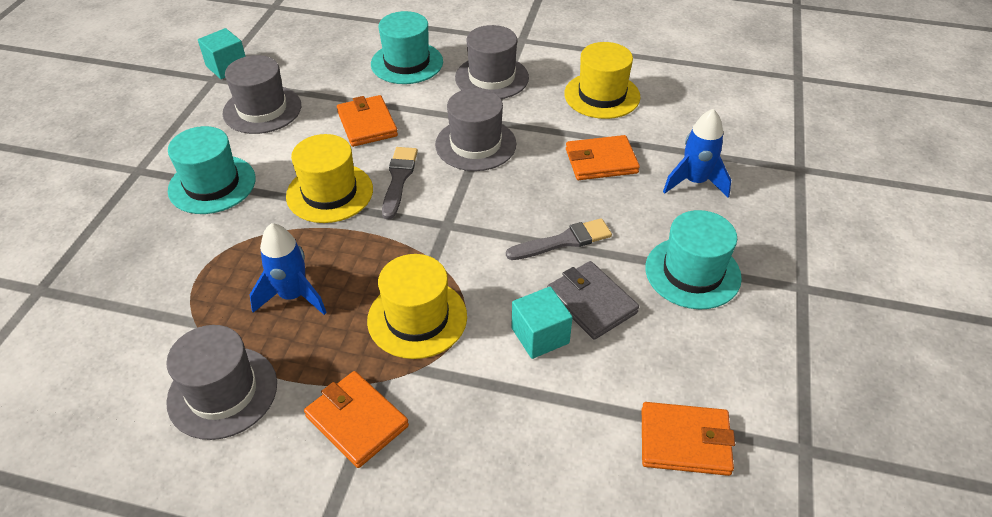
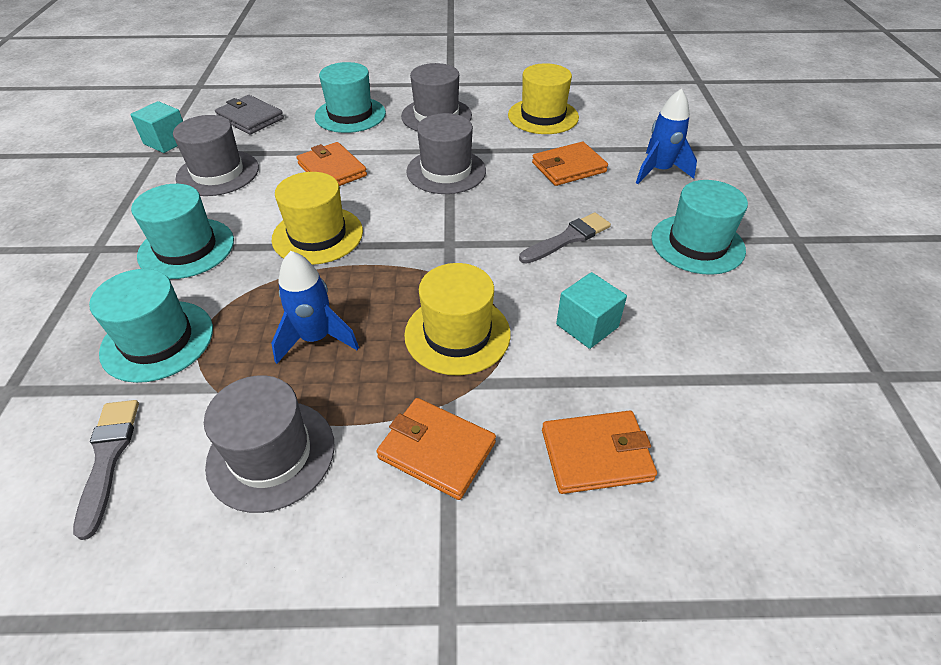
camera: 15 degrees left, 0 degrees up
(163, 270) = (157, 340): none -> turquoise hat
(399, 179) = (384, 212): grey brush -> grey brush (108, 458)
(591, 303) = (620, 287): grey wallet -> grey wallet (250, 118)
(685, 441) = (772, 393): orange wallet -> orange wallet (596, 454)

